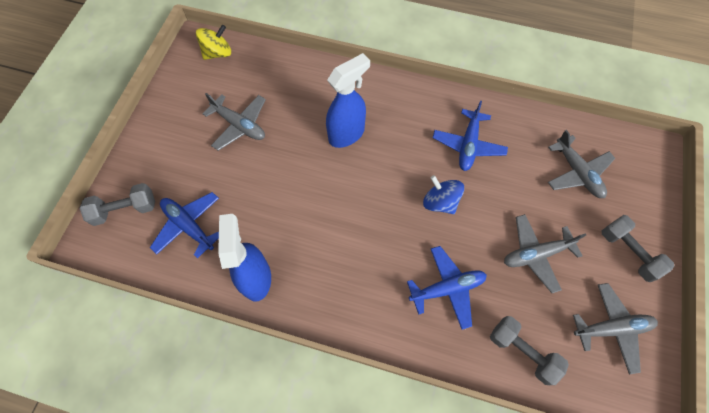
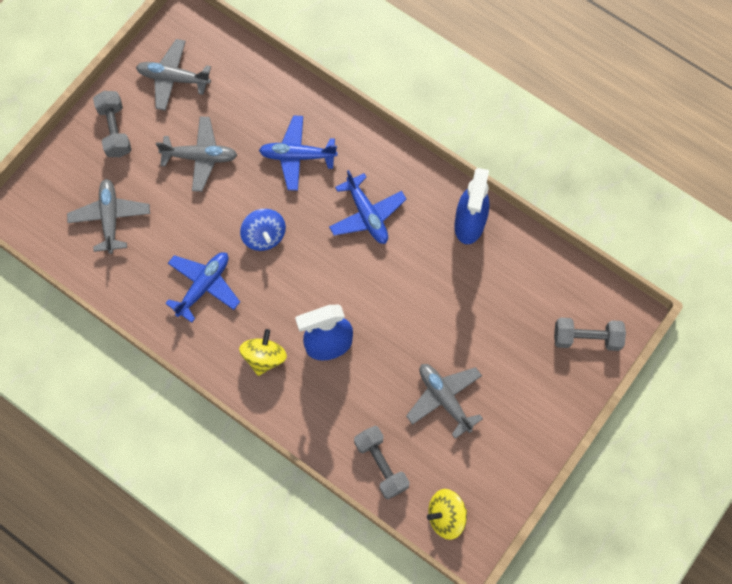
camera: 160 degrees left, 5 degrees up
(189, 226) = (523, 297): blue plane -> blue plane (367, 214)
(393, 110) = (264, 357): none -> yellow spinning top
(522, 351) = (259, 87): grey dumbbell -> grey dumbbell (381, 464)

